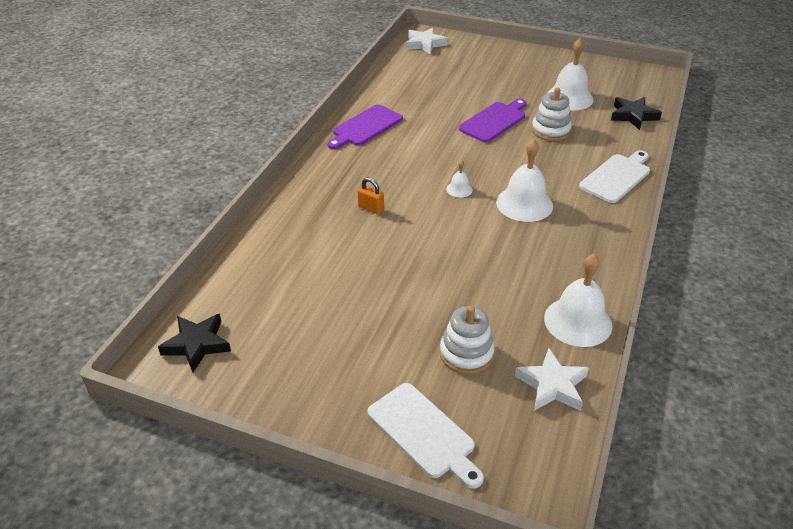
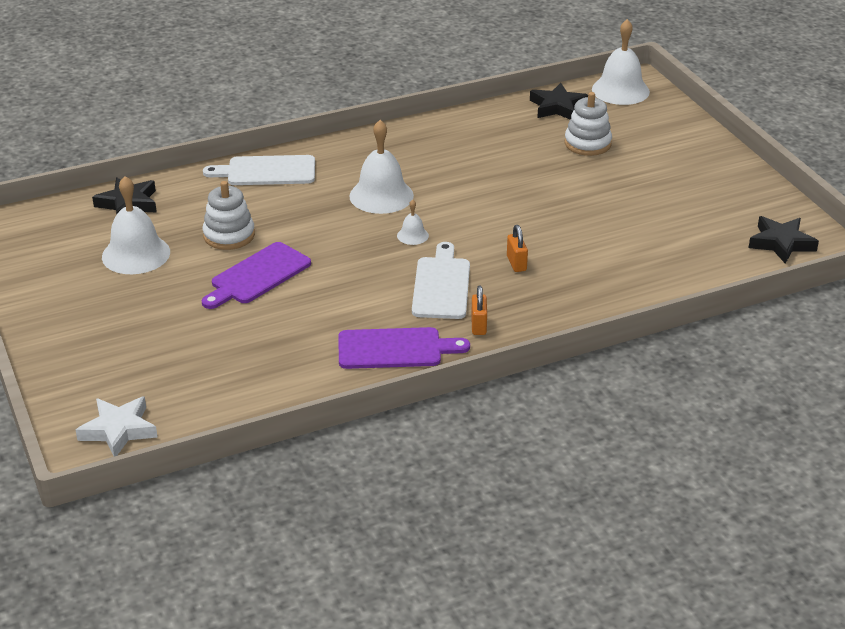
camera: 135 degrees left, 5 degrees down
(340, 160) = (478, 326): none -> orange padlock
(424, 433) = (669, 128): white cutting board -> white cutting board (441, 285)
(494, 121) = (257, 276): purple cutting board -> purple cutting board turned 45 degrees counterclockwise
(552, 385) = (557, 107): white star -> black star
(578, 321) = (485, 120): white bell -> white bell (620, 90)

